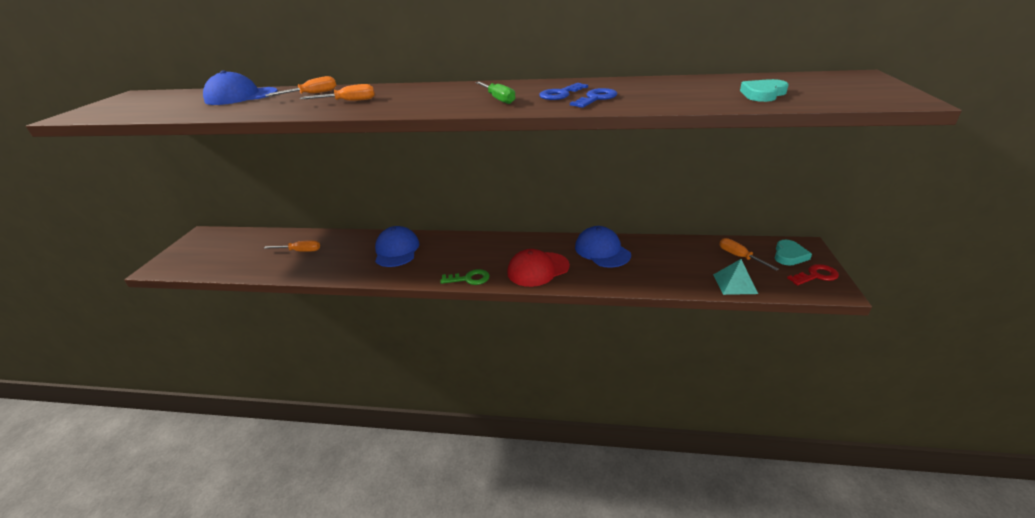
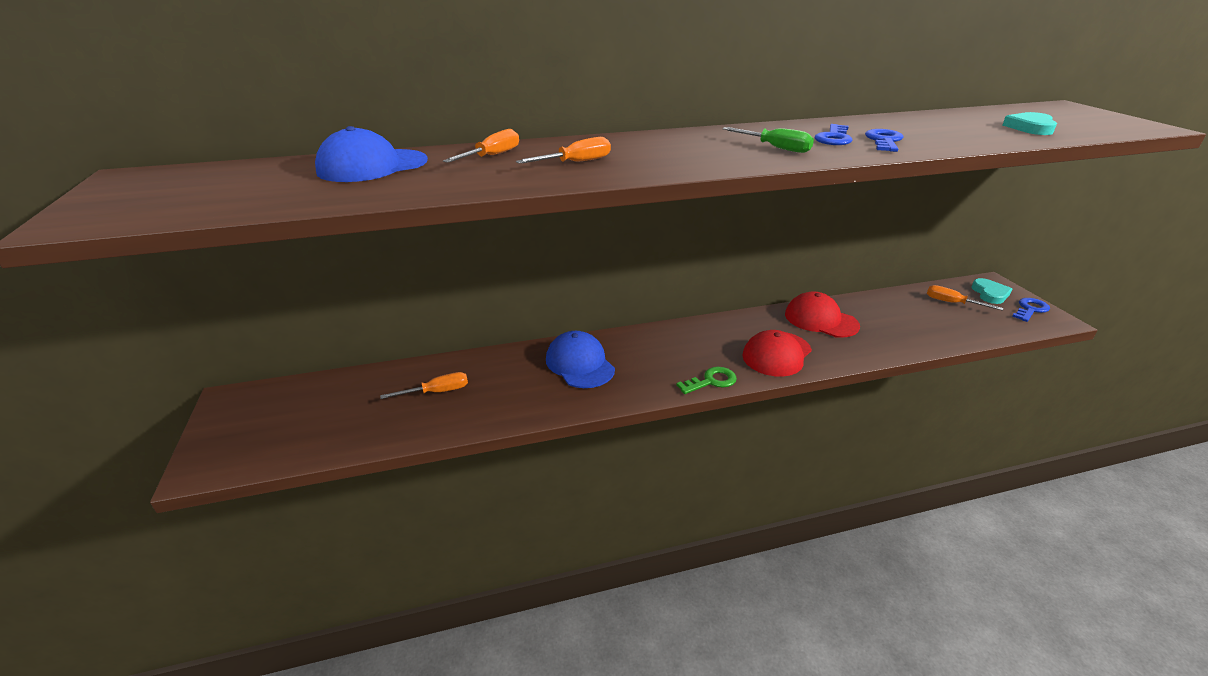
camera: 25 degrees left, 0 degrees up
(602, 251) = (820, 320): blue cap -> red cap
(735, 284) = (976, 331): turquoise pyramid -> none
(816, 275) = (1030, 309): red key -> blue key

